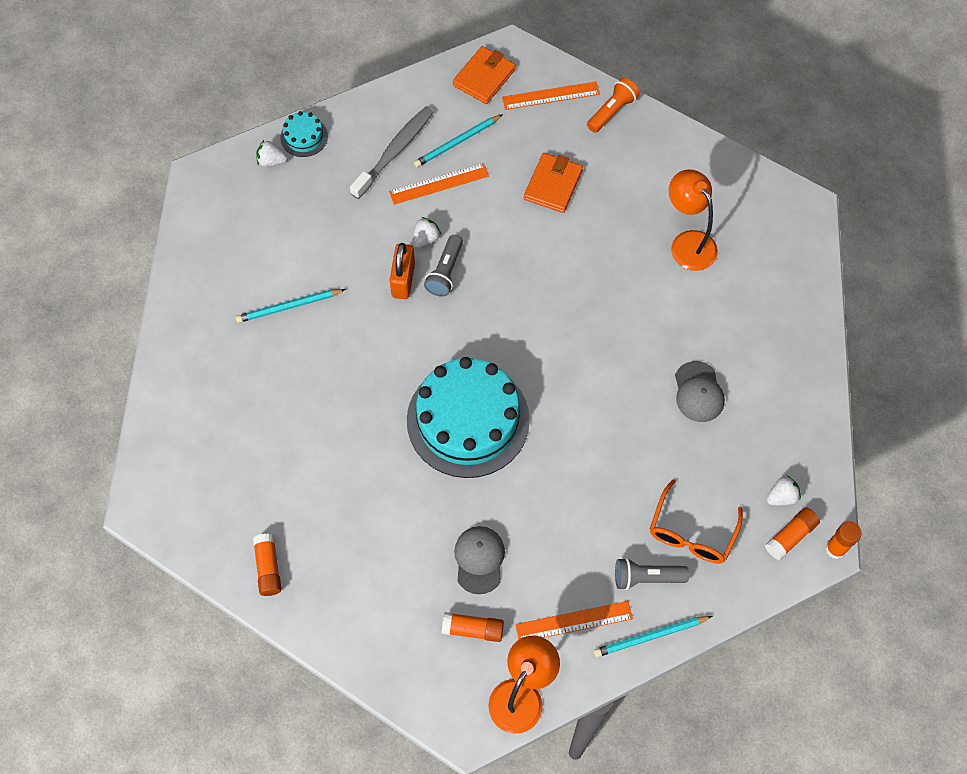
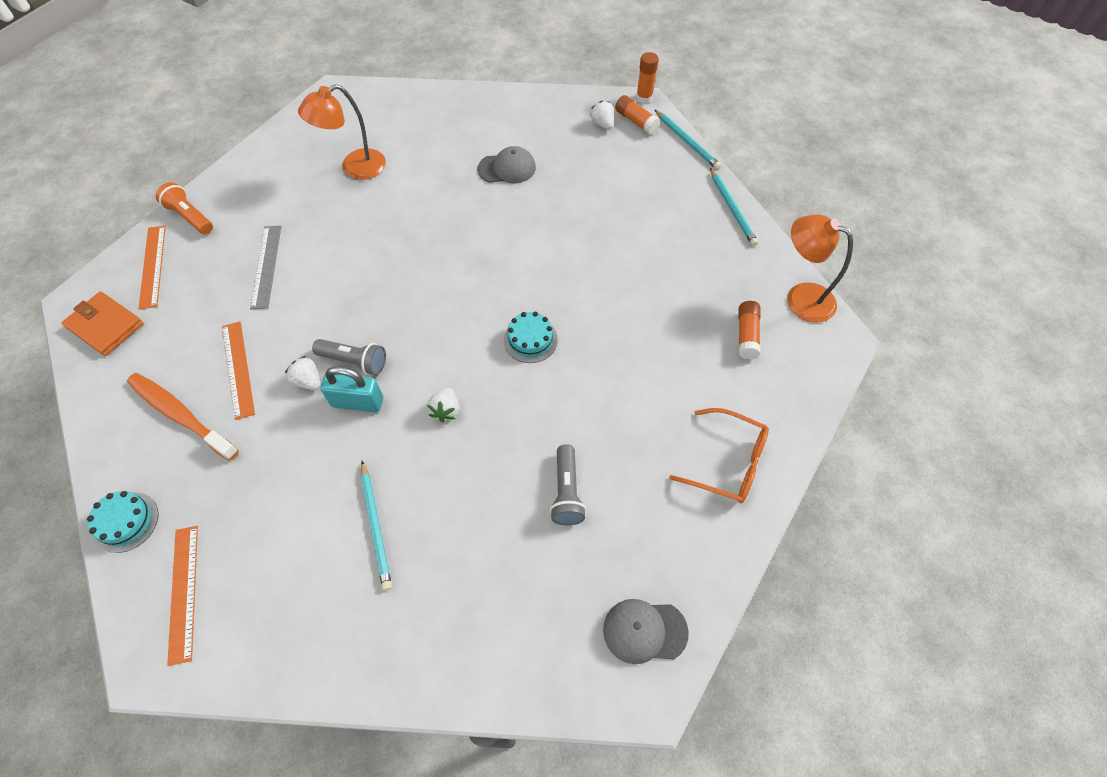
camera: 90 degrees left, 5 degrees down
(268, 568) = (708, 529): orange glue stick -> none
(271, 161) = (152, 561): white strawberry -> white strawberry (446, 410)
(394, 152) = (181, 415): grey toothbrush -> orange toothbrush
(403, 280) = (357, 402): orange padlock -> turquoise padlock
(457, 142) = (187, 351): turquoise pencil -> turquoise pencil (687, 141)
(468, 420) = (530, 340): turquoise cake -> turquoise cake, size x0.43
(479, 560) = (677, 330): grey cap -> grey cap (644, 631)
(553, 185) = (266, 266): orange wallet -> grey ruler
(574, 622) = (727, 259): orange ruler -> orange ruler (184, 592)
(646, 577) = (680, 209): grey flashlight -> grey flashlight (566, 492)
(691, 533) = (637, 179): orange glasses -> orange glasses (728, 462)

